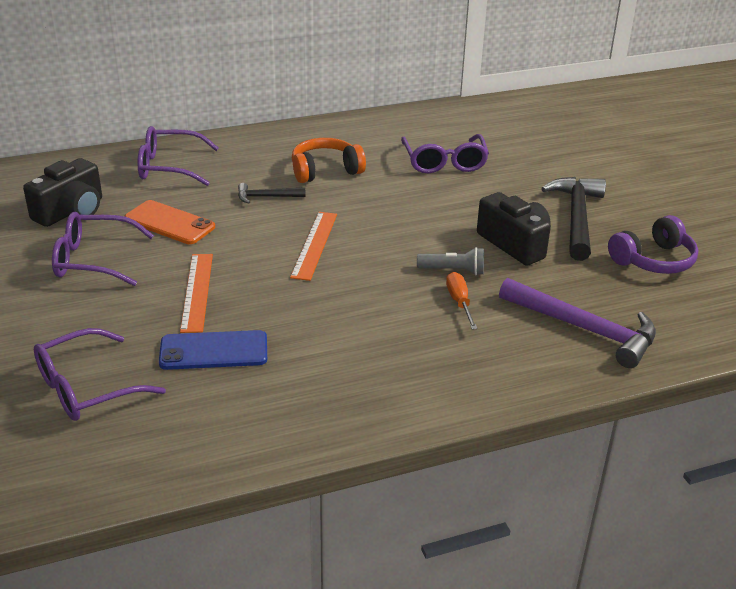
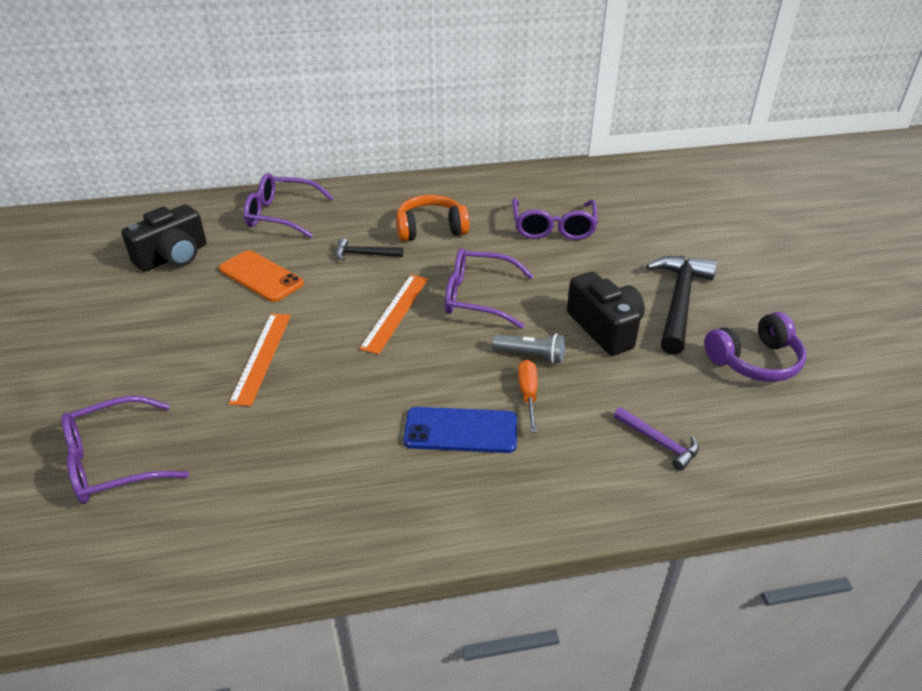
camera: 10 degrees right, 5 degrees up
(93, 260) = (174, 312): purple glasses -> purple glasses (477, 297)
(214, 351) = (255, 430): blue phone -> blue phone (461, 430)
(584, 329) = (659, 442): purple hammer -> purple hammer, size x0.50

